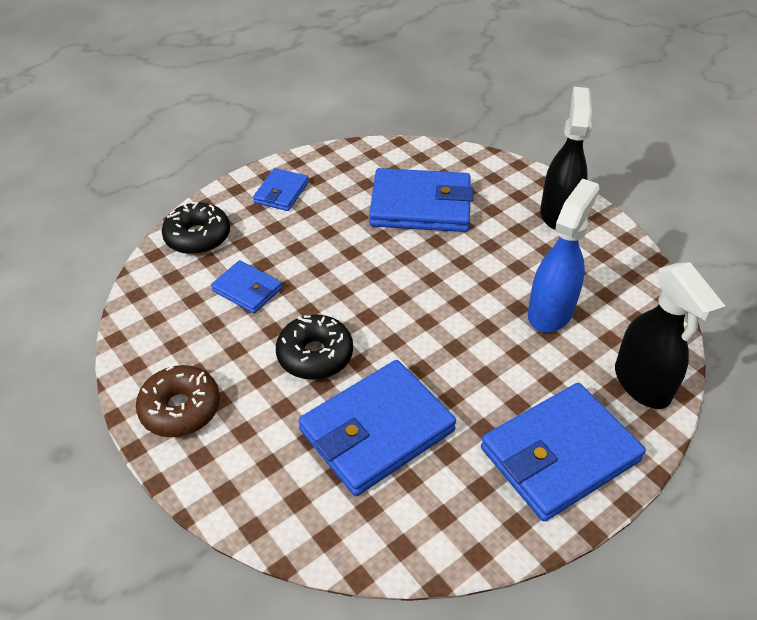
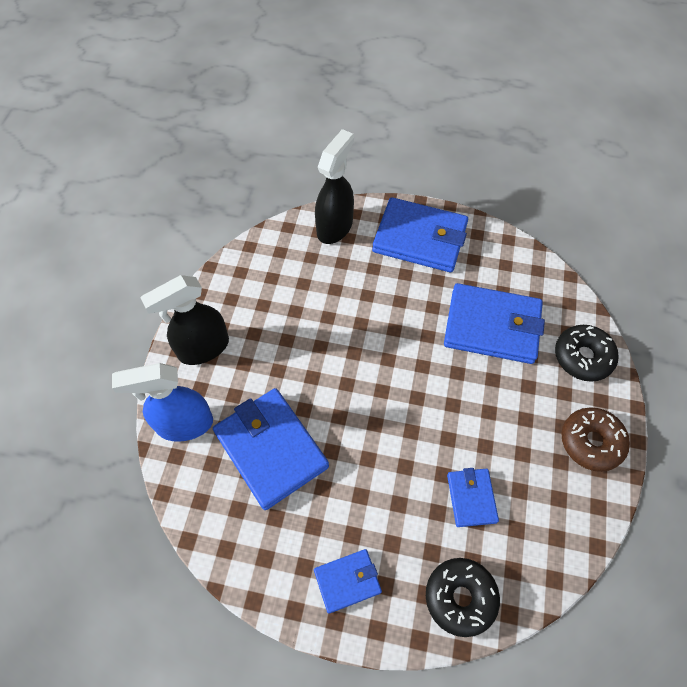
camera: 130 degrees left, 15 degrees up
(315, 355) = (478, 401): black donut -> black donut (582, 357)
(551, 312) = (315, 297): blue spray bottle -> blue spray bottle (184, 424)

